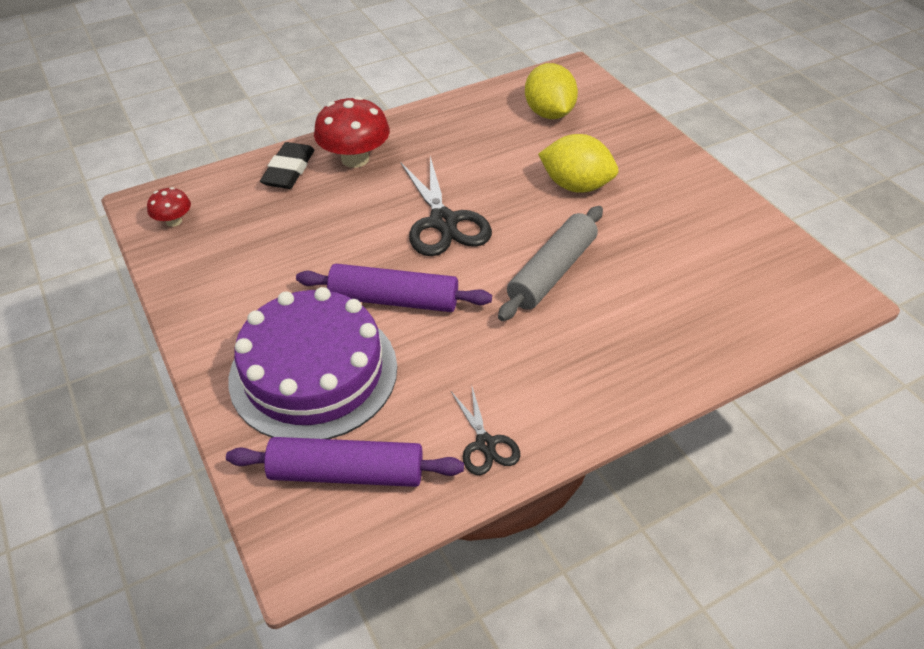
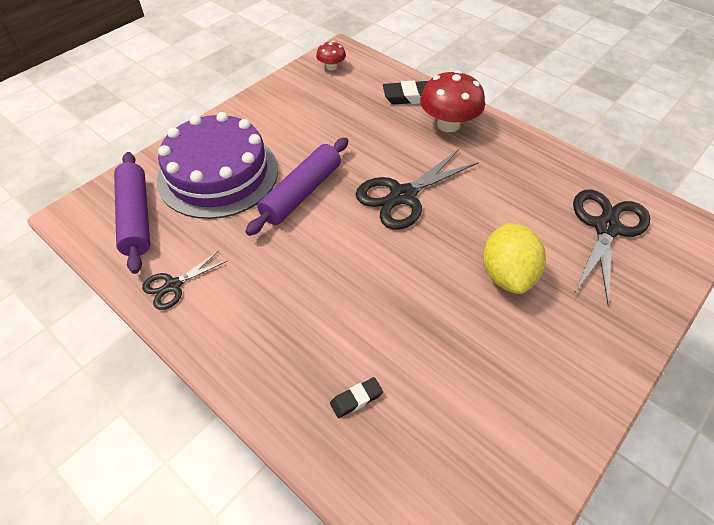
camera: 70 degrees right, 5 degrees up
(394, 300) = (302, 193): purple rolling pin -> purple rolling pin turned 45 degrees clockwise
(549, 113) = (606, 228): yellow lemon -> black scissors
(552, 272) = (377, 283): grey rolling pin -> none
(677, 319) = (356, 399): none -> black eraser

